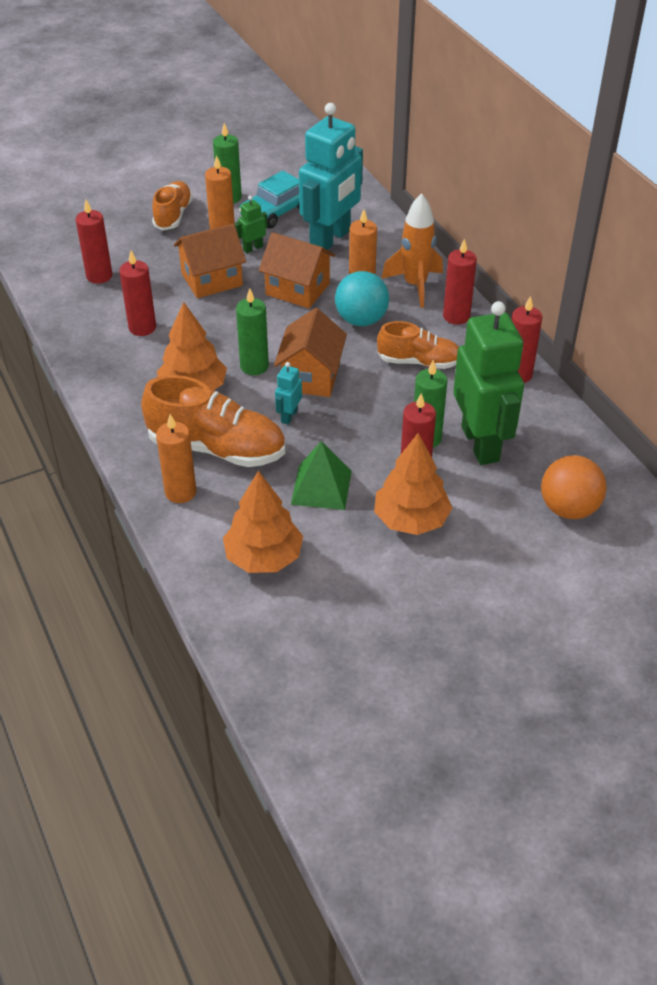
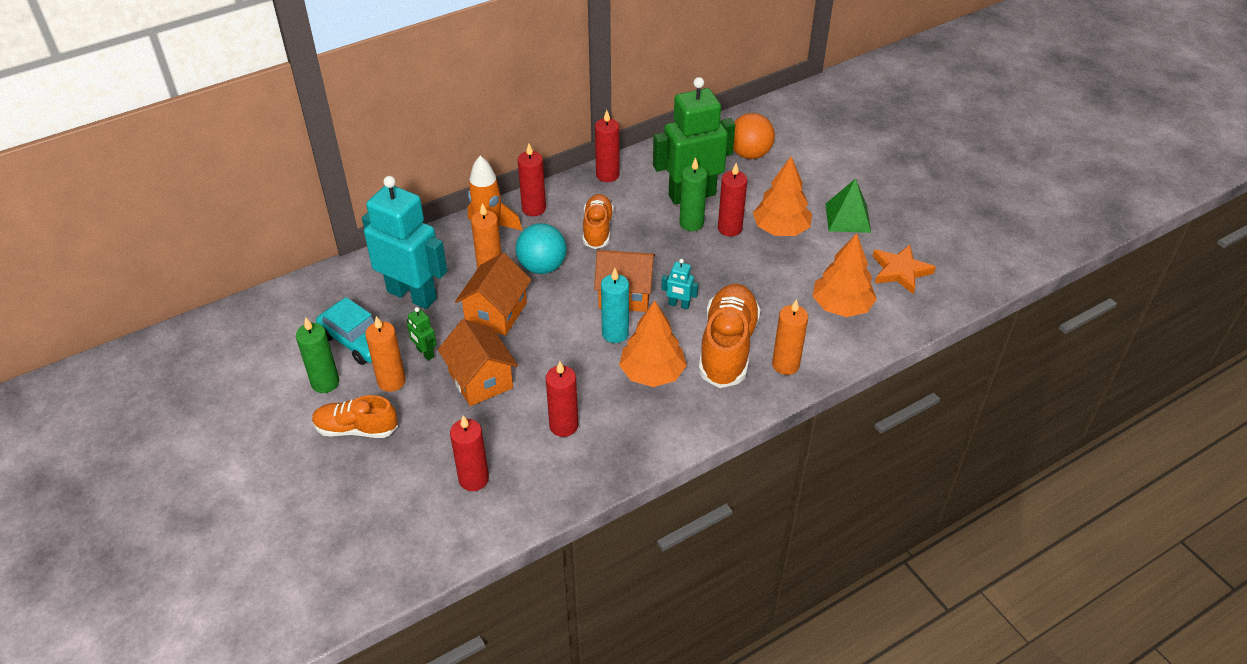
camera: 95 degrees left, 0 degrees up
(254, 366) = (615, 333): green candle -> turquoise candle
(319, 630) = (900, 271): none -> orange star
(321, 487) = (759, 279): green pyramid -> green pyramid (848, 217)

